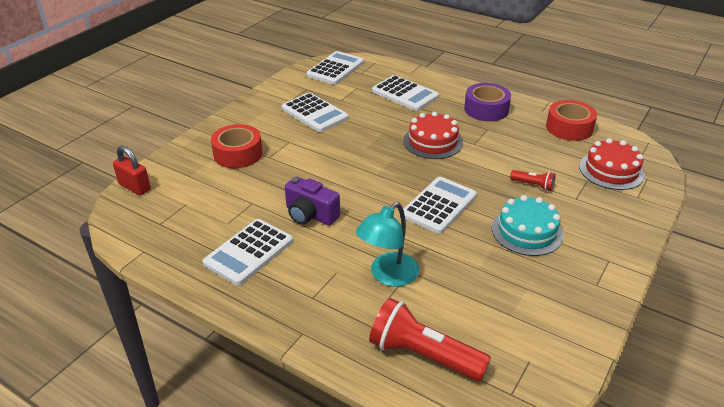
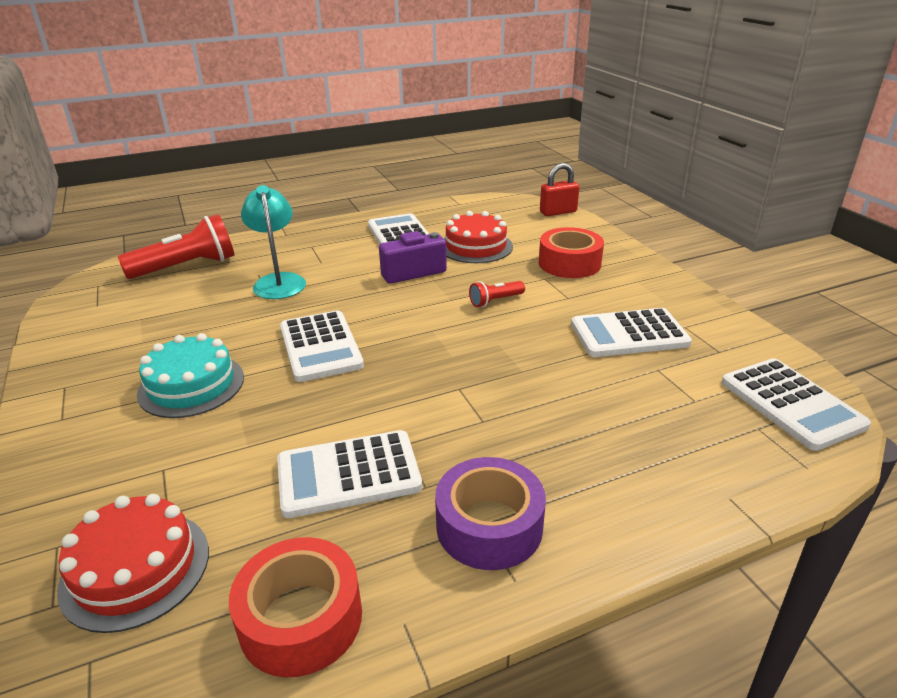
camera: 125 degrees right, 5 degrees down
(404, 94) = (633, 445): white calculator -> white calculator (348, 474)
(432, 142) = (451, 404): red cake -> red cake (476, 246)
(533, 185) = (242, 444): red flashlight -> red flashlight (495, 301)

